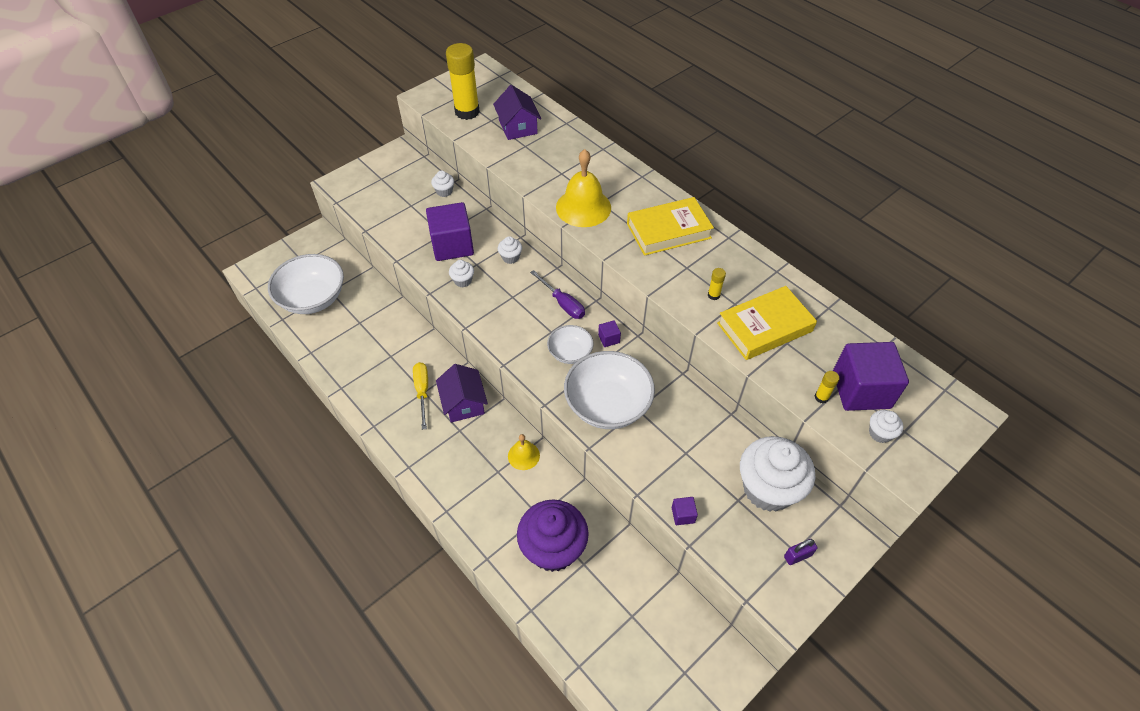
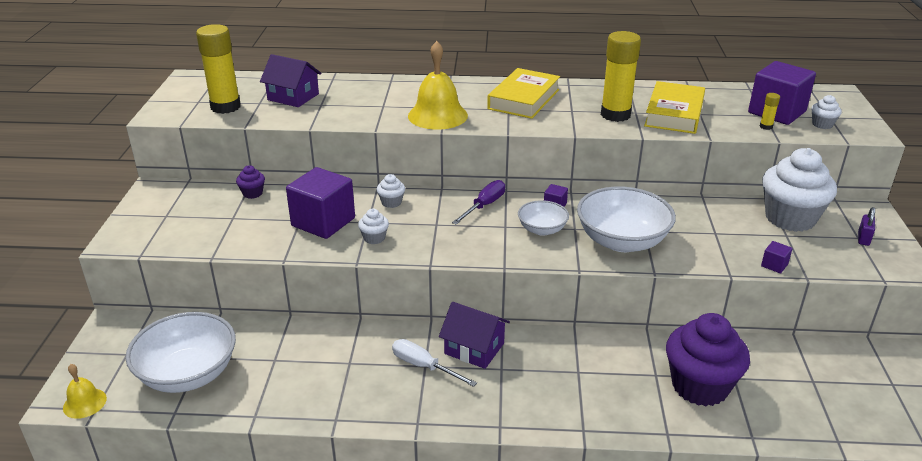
camera: 45 degrees left, 20 degrees down
(422, 392) = (424, 366): yellow screwdriver -> white screwdriver
(444, 191) = (252, 193): white cupcake -> purple cupcake
(523, 455) = (580, 346): yellow bell -> yellow bell (84, 403)
(563, 303) = (484, 206): purple screwdriver -> purple screwdriver turned 60 degrees counterclockwise
(713, 295) = (615, 115): yellow glue stick -> yellow glue stick, size x2.44

